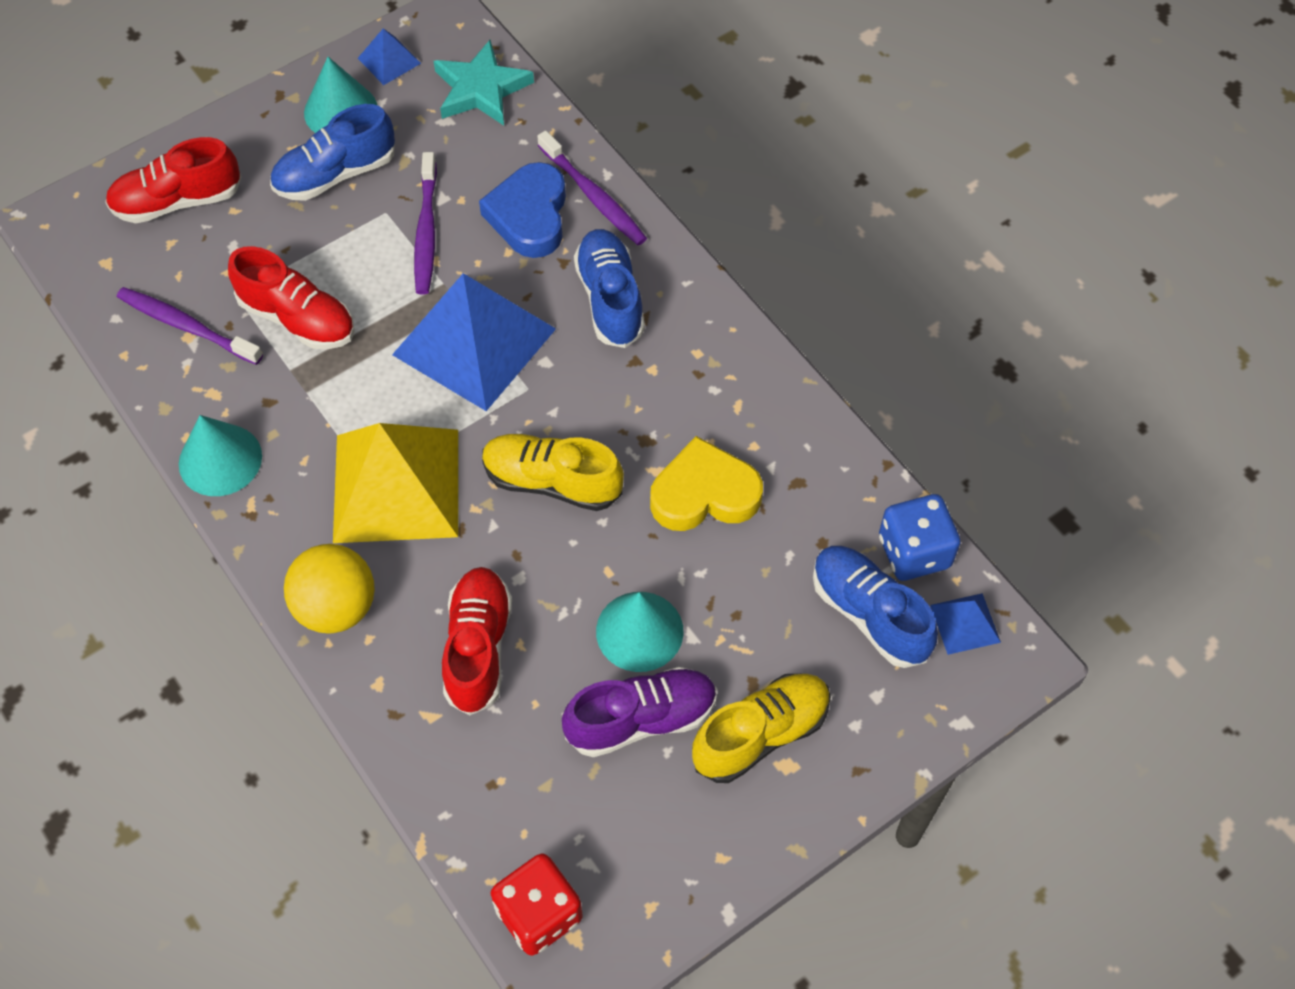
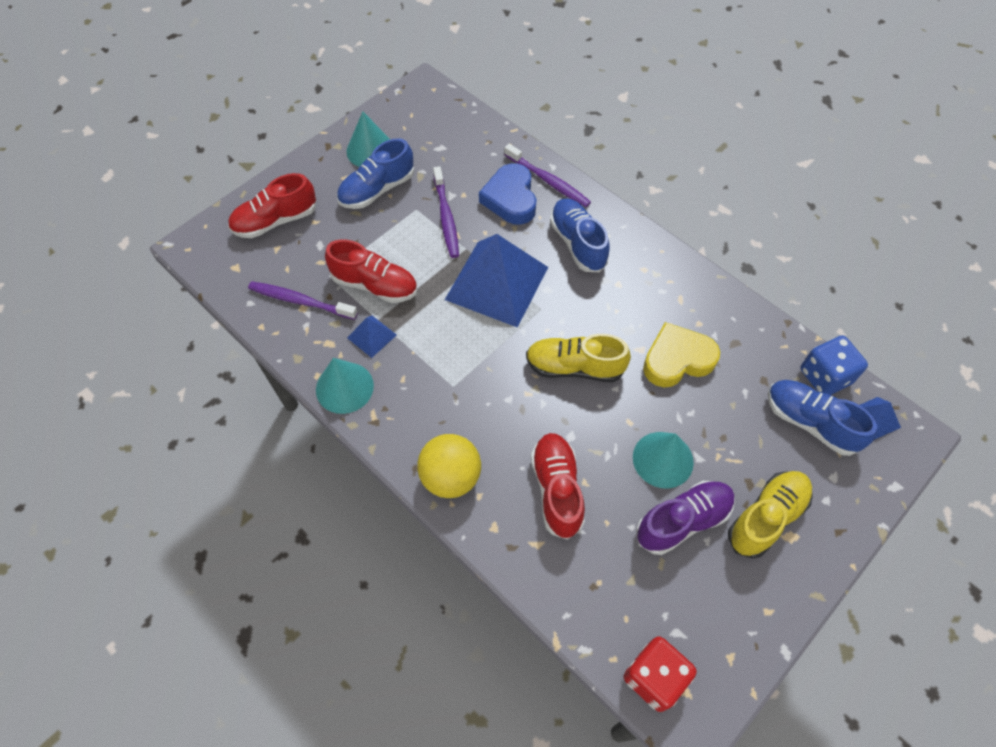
camera: 10 degrees left, 0 degrees up
(389, 60) = (394, 116): blue pyramid -> blue pyramid (371, 336)
(396, 485) = (470, 386): yellow pyramid -> none
(481, 89) = (458, 125): turquoise star -> none

